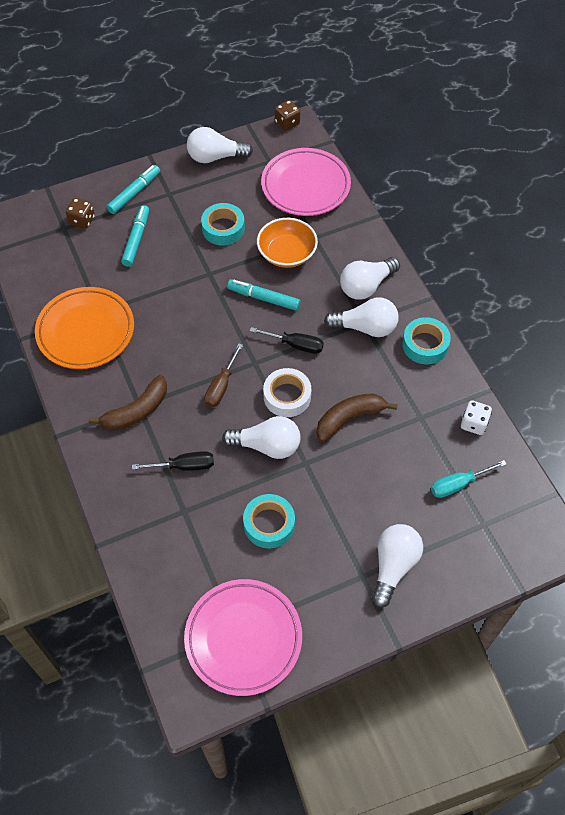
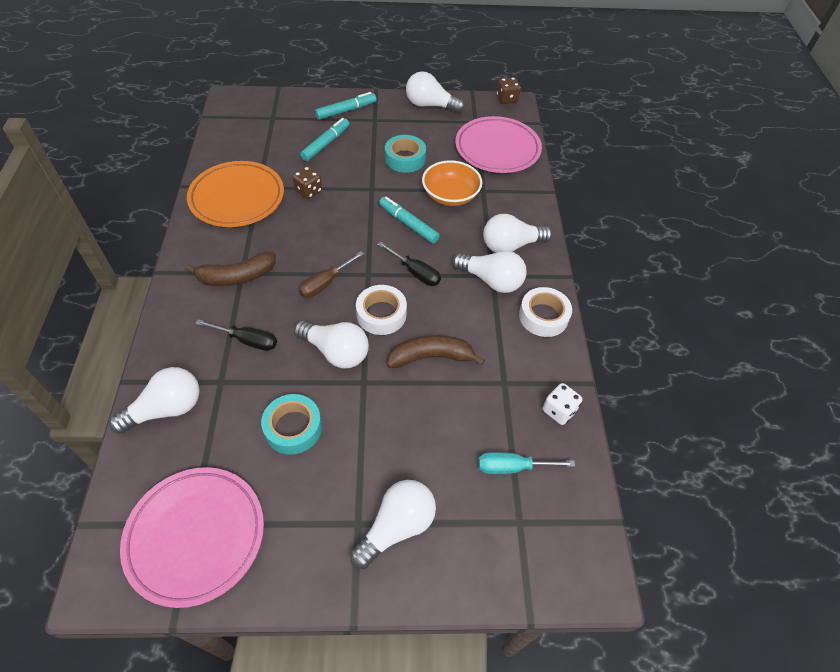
camera: 20 degrees right, 5 degrees down
(82, 220) = (290, 117): brown dice -> brown dice (308, 191)
(153, 552) = (166, 409): none -> white light bulb
(425, 345) = (543, 316): turquoise tape -> white tape

